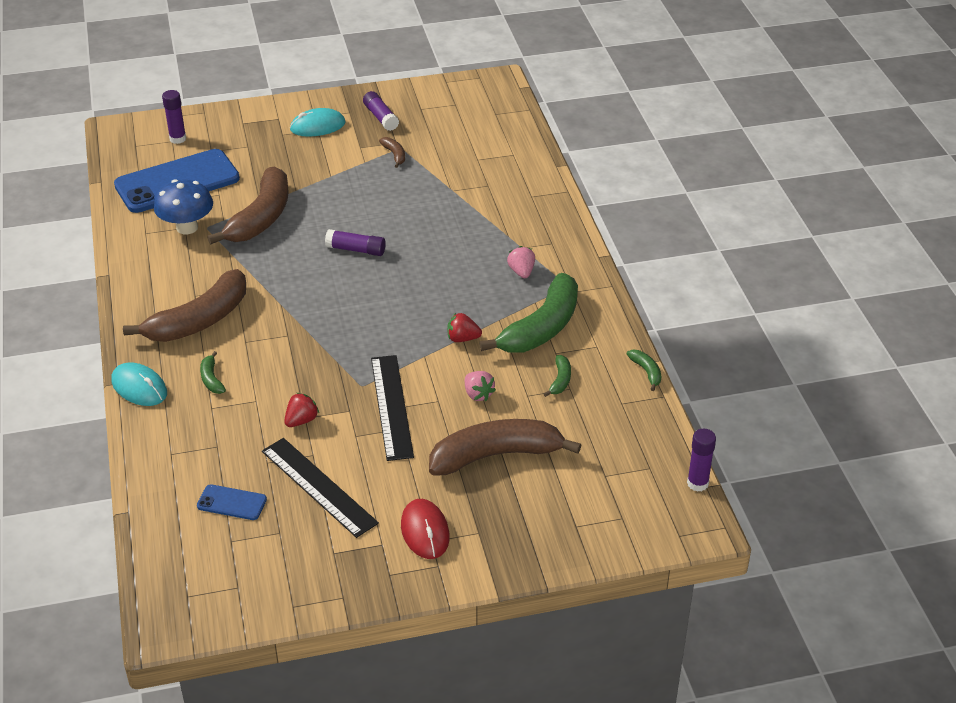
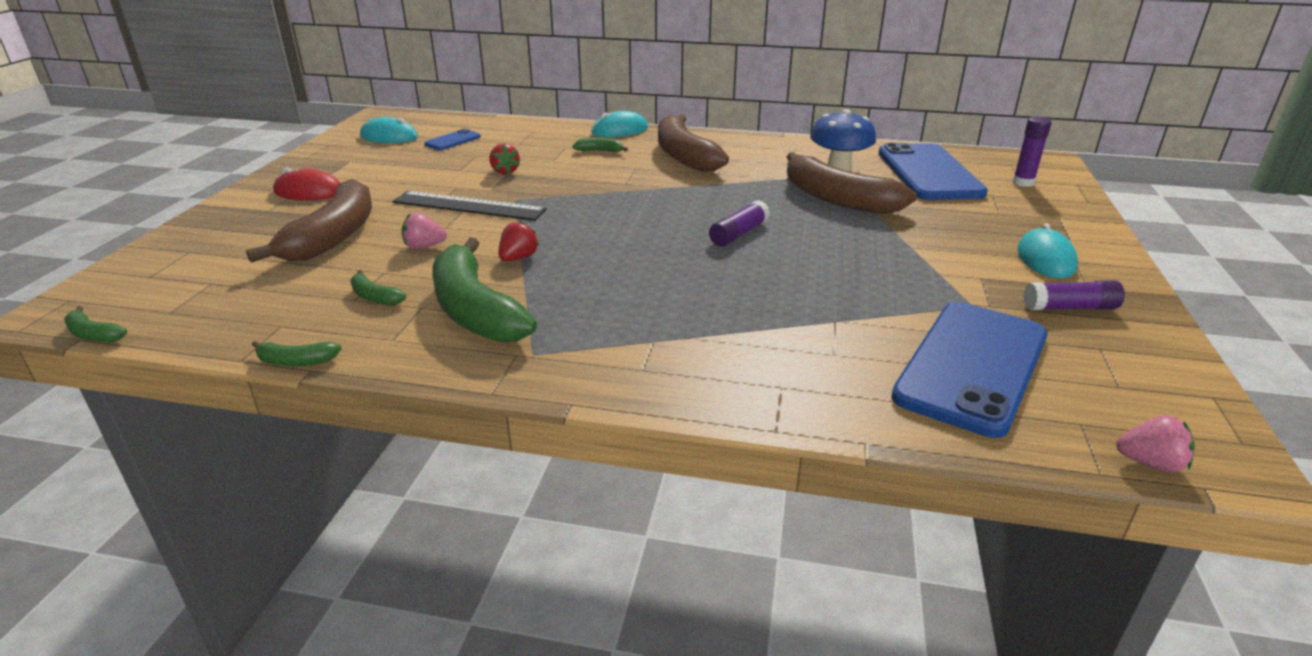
camera: 115 degrees right, 10 degrees down
(244, 565) = (389, 136): none -> turquoise mouse
(319, 486) = (421, 166): black ruler -> none
(394, 155) = (952, 297): brown banana -> none
(468, 143) = (972, 366): none -> blue phone
(521, 272) = (598, 326): pink strawberry -> pink strawberry (1150, 463)
(697, 483) = (93, 334): purple glue stick -> green banana

